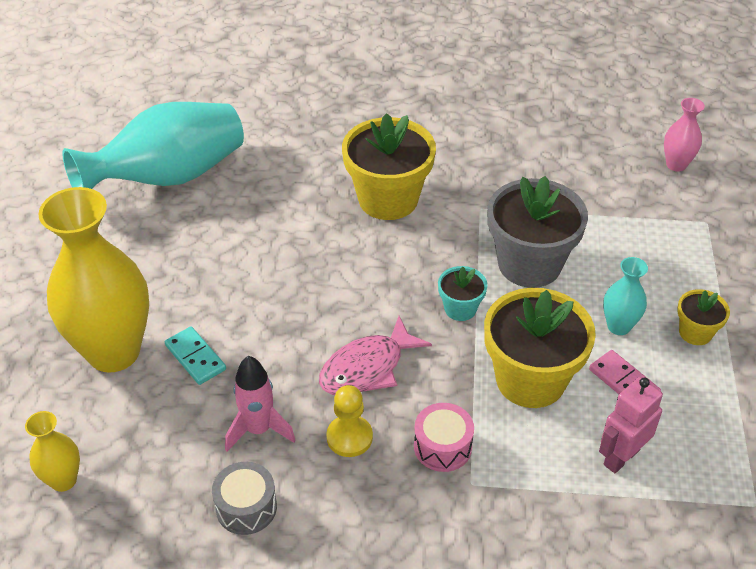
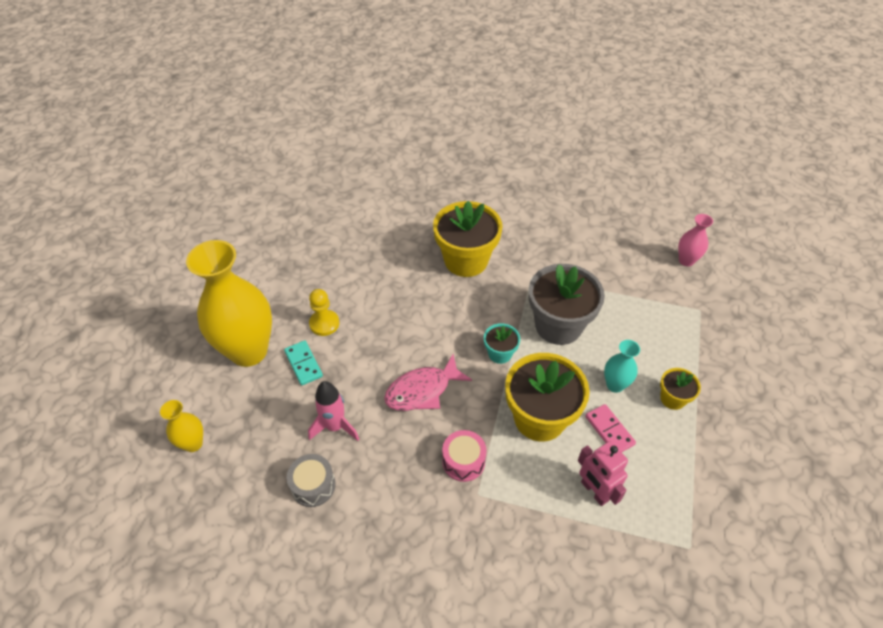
camera: 10 degrees right, 5 degrees up
(169, 177) = (316, 223): turquoise vase -> none
(349, 437) = (398, 443): yellow pawn -> yellow pawn (324, 323)
(621, 457) = (594, 491): pink robot -> pink robot turned 90 degrees counterclockwise

